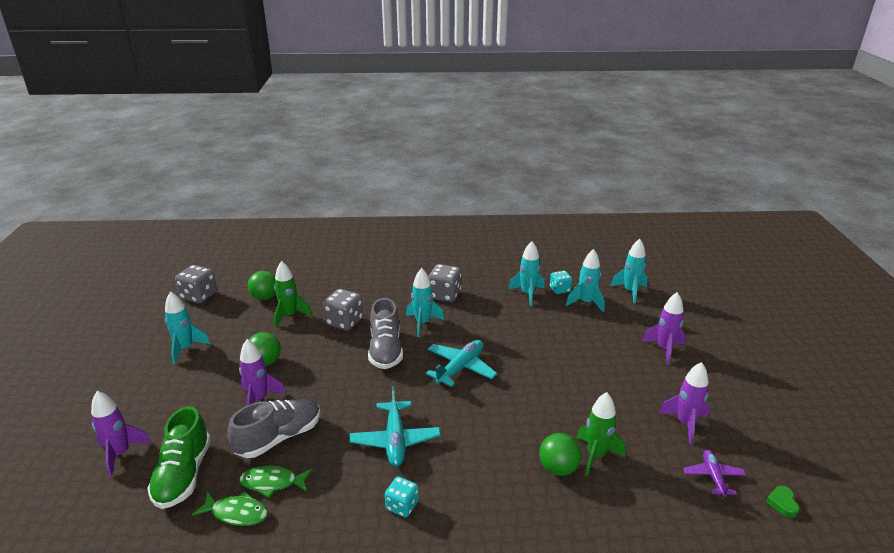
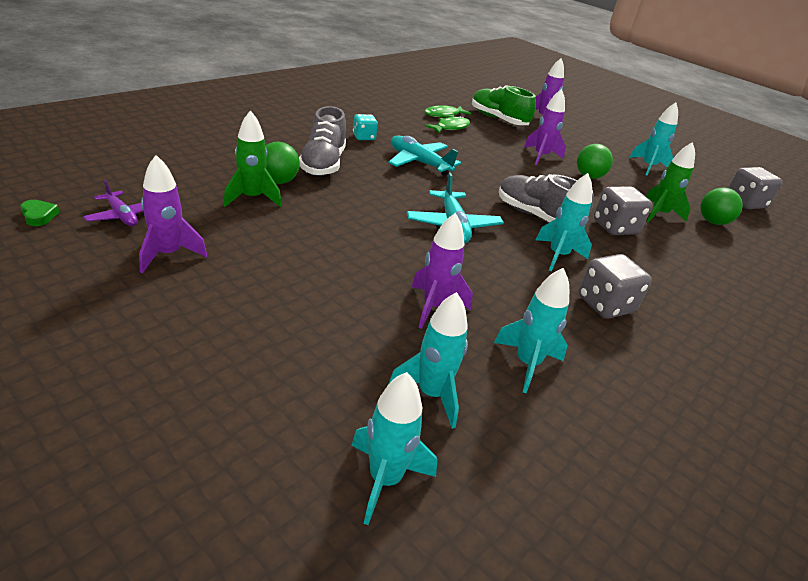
camera: 130 degrees right, 5 degrees up
(279, 437) = (488, 144): grey shoe -> grey shoe (323, 164)
(560, 289) = (499, 403): turquoise dice -> none
(664, 349) = (240, 353): purple rocket -> purple rocket (434, 307)

